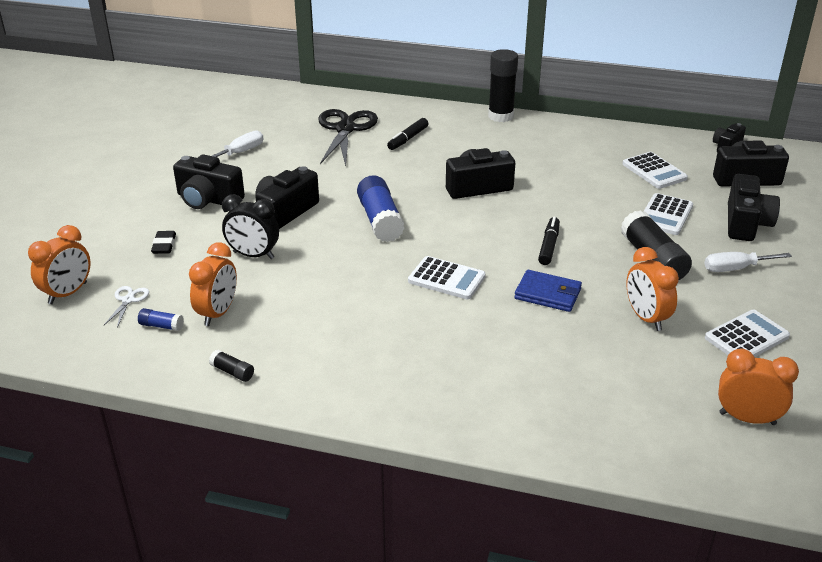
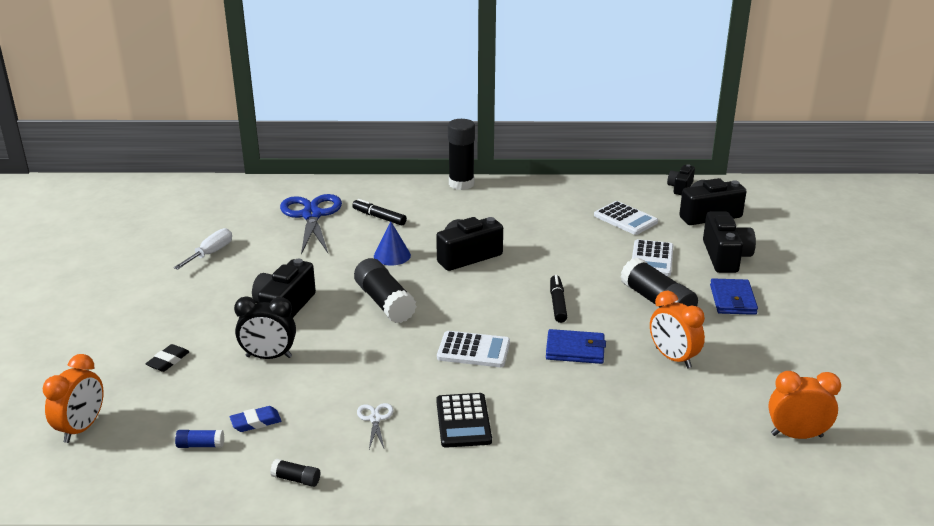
camera: 15 degrees left, 5 degrees down
(128, 300) = (152, 424): white scissors -> white scissors (375, 419)
(164, 245) = (168, 361): black eraser -> black eraser turned 45 degrees clockwise
(208, 199) = (196, 306): black camera -> none
(218, 313) = (256, 422): orange clock -> blue eraser
(345, 129) = (311, 215): black scissors -> blue scissors
(380, 220) = (384, 302): blue glue stick -> black glue stick
(405, 177) = (392, 255): none -> blue cone
(408, 139) = (379, 217): black marker -> black marker turned 105 degrees clockwise
(409, 345) = (463, 421): none -> black calculator
(735, 268) = (733, 300): white screwdriver -> blue wallet
(746, 337) = (767, 361): white calculator -> none

